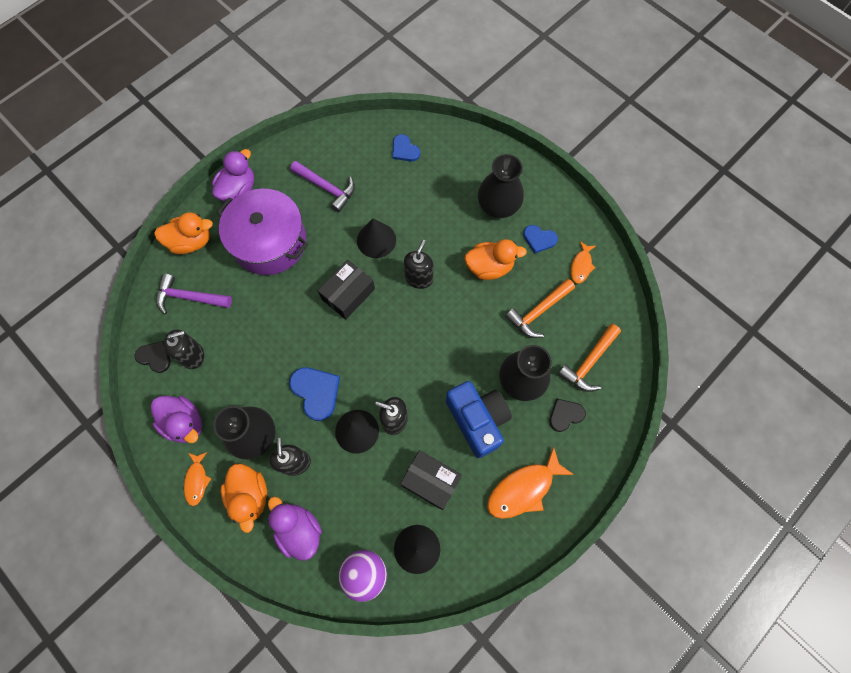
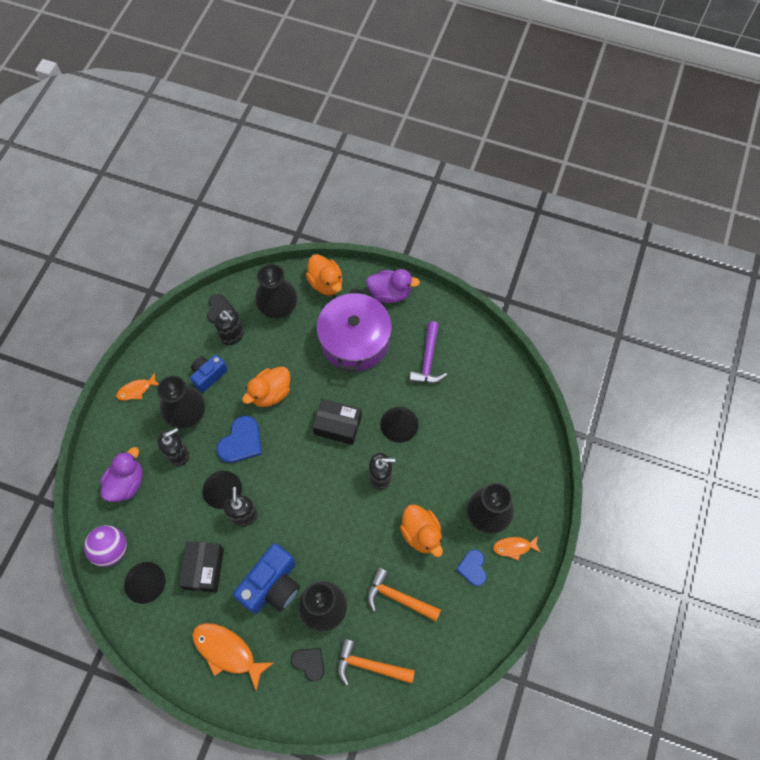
camera: 65 degrees right, 5 degrees down
(185, 423) = (177, 358): purple duck -> none
(189, 297) = (278, 307): purple hammer -> black vase
(224, 397) = (208, 375): none -> blue camera
(250, 495) = (139, 434): orange duck -> orange duck (270, 393)
(404, 150) = (501, 406): blue heart -> none
(581, 266) = (465, 620): orange fish -> orange fish (514, 547)

